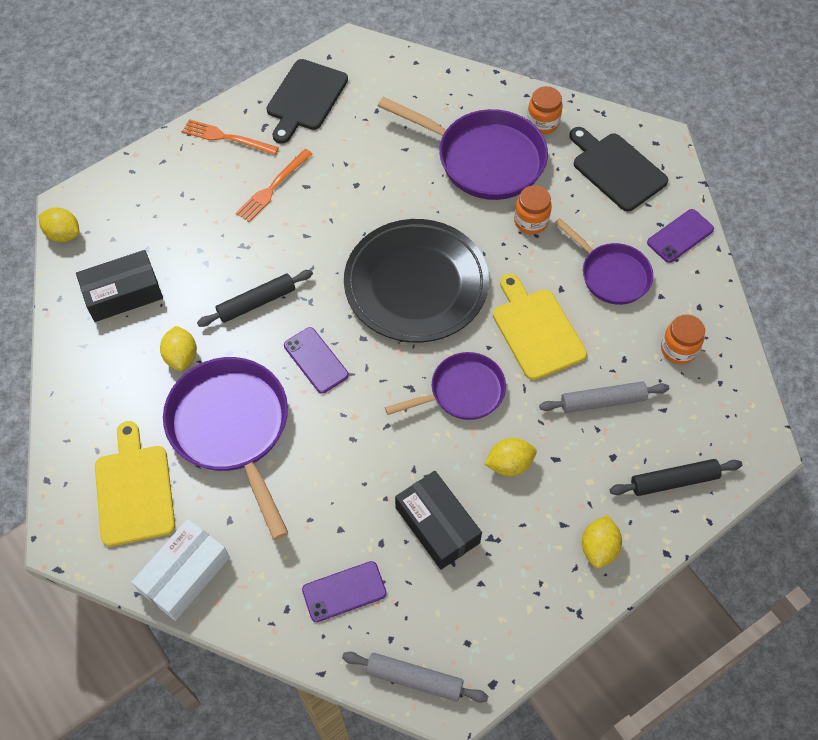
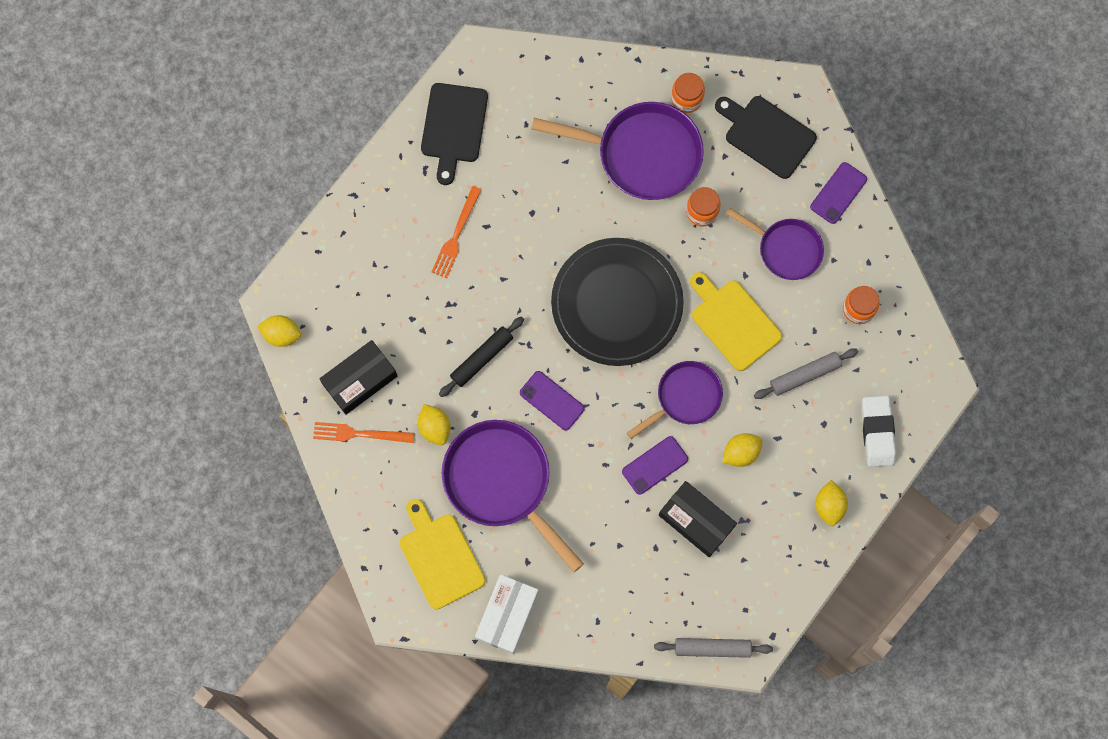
camera: 15 degrees left, 15 degrees up
(227, 138) = (394, 191): orange fork -> orange fork (360, 434)
(344, 591) = (638, 595): purple phone -> purple phone (655, 465)
(673, 481) = (877, 432): black rolling pin -> white eraser

